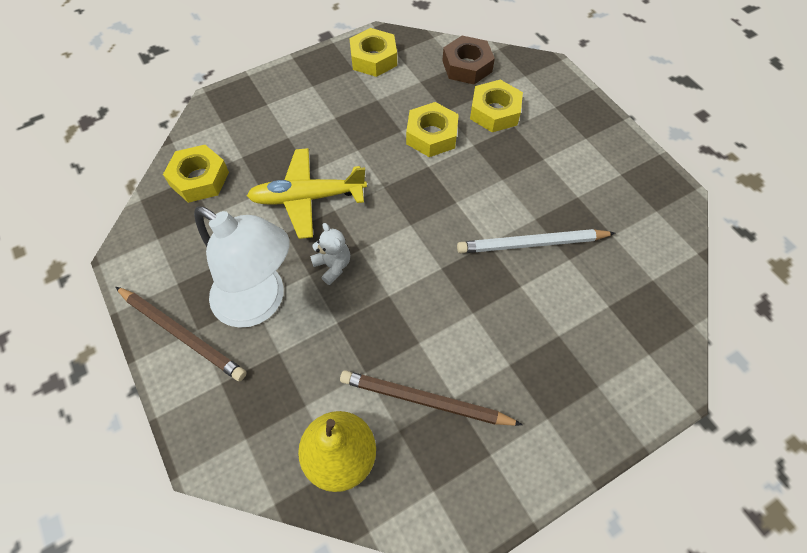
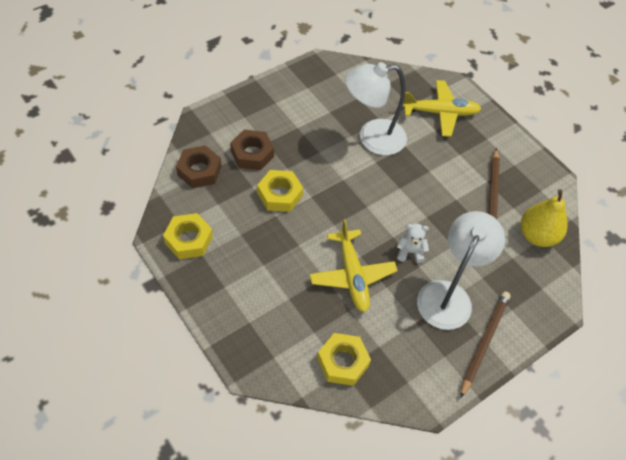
camera: 100 degrees left, 5 degrees down
(333, 266) = (410, 252): white teddy bear -> white teddy bear turned 45 degrees clockwise
(494, 112) = (252, 154): yellow nut -> brown nut
(532, 243) = (372, 138): white pencil -> white lamp
(598, 349) = (440, 113): none -> yellow plane

